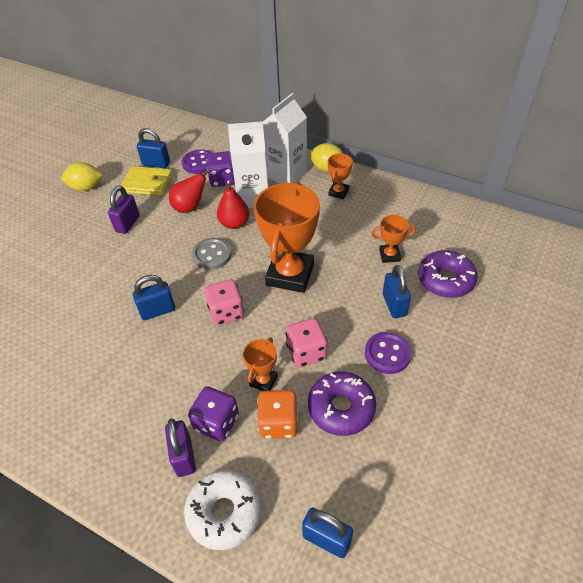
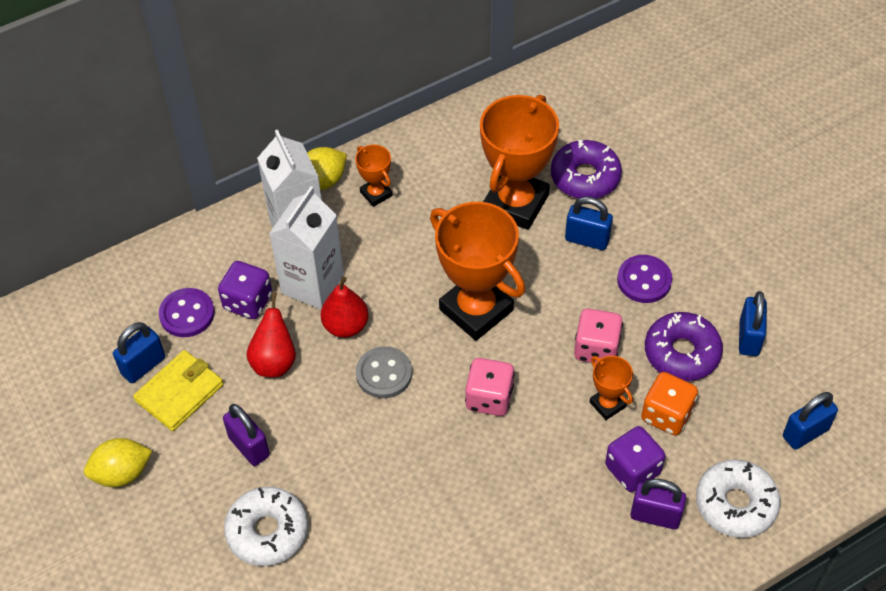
camera: 60 degrees left, 5 degrees up
(75, 257) = (267, 531): none -> white donut
(86, 187) = (122, 473): yellow lemon -> yellow lemon turned 45 degrees clockwise
(158, 311) = (437, 467): blue padlock -> blue padlock (749, 338)
(389, 255) = (515, 203): orange trophy -> orange trophy, size x2.12

